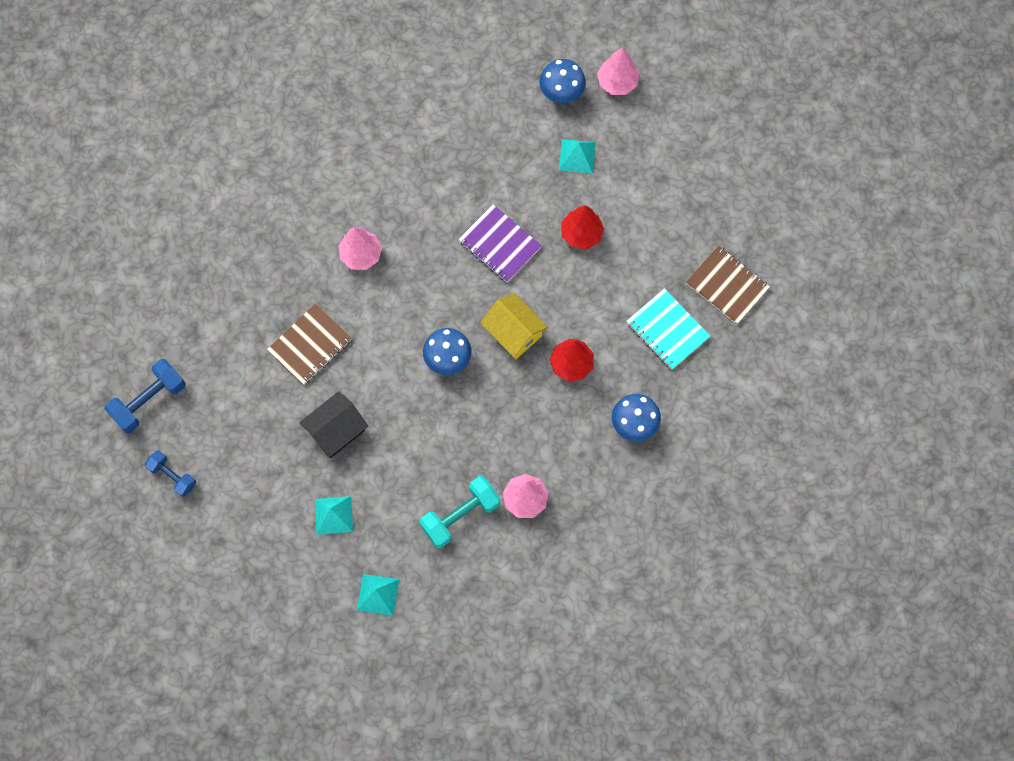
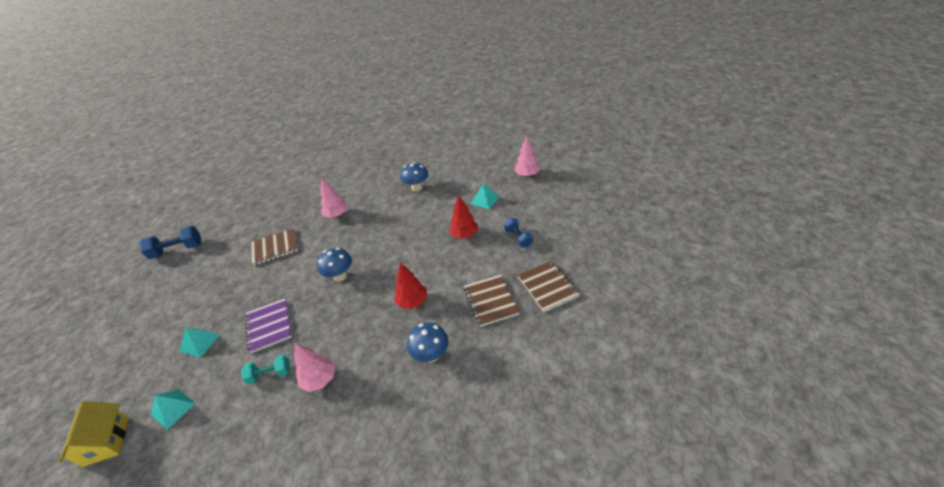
camera: 30 degrees right, 30 degrees down
(172, 476) = (147, 289): blue dumbbell -> blue dumbbell (518, 238)
(336, 430) = (247, 294): black house -> none
(460, 515) = (270, 374): turquoise dumbbell -> turquoise dumbbell, size x0.64
(499, 244) = (413, 228): purple notebook -> purple notebook (269, 326)
(514, 332) = (389, 273): yellow house -> yellow house (106, 441)
(561, 93) = (493, 173): blue mushroom -> blue mushroom (417, 187)
(667, 330) = (490, 301): turquoise notebook -> brown notebook

